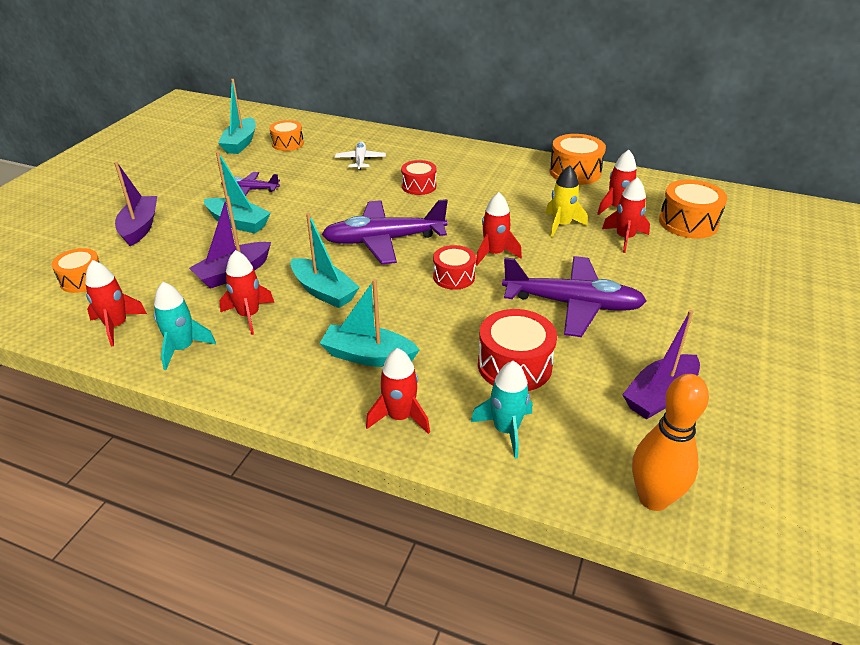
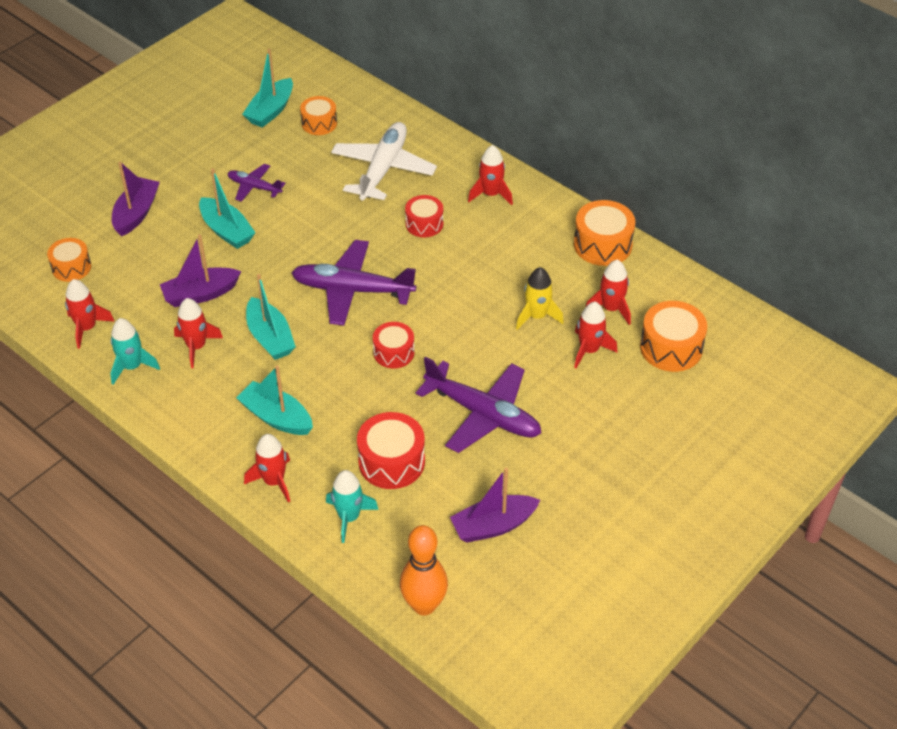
camera: 20 degrees right, 10 degrees up
(360, 160) = (383, 169): white plane -> white plane, size x1.89
(494, 254) = (447, 335): red rocket -> red rocket (491, 194)

